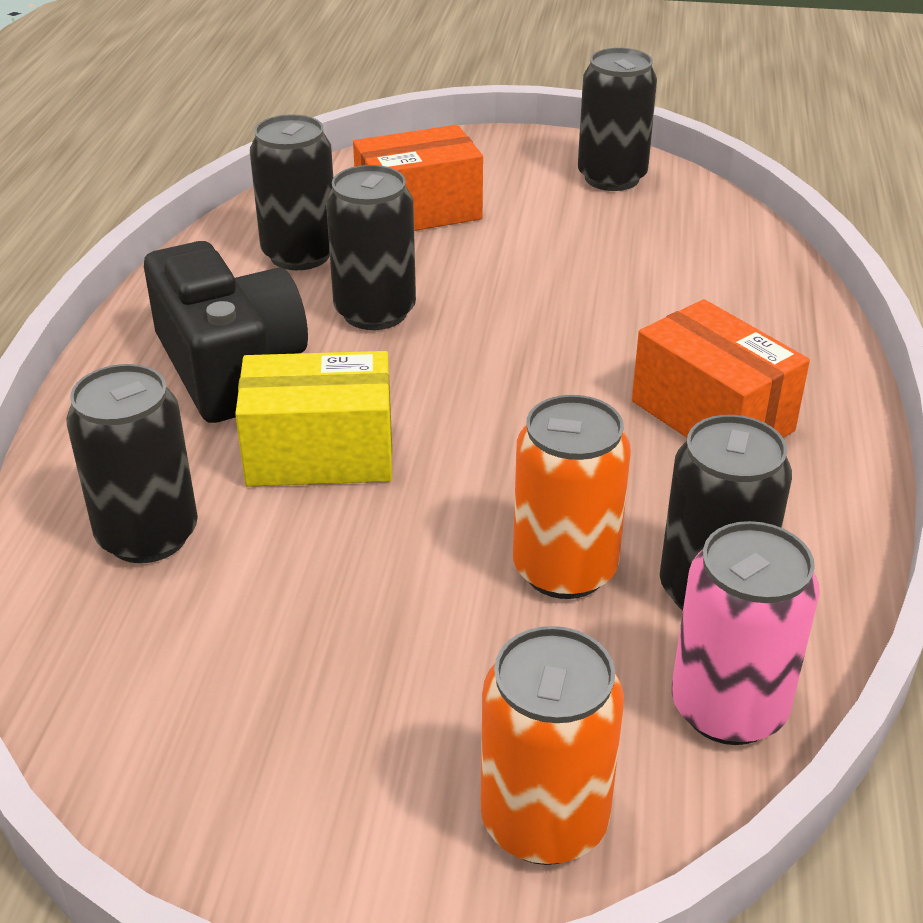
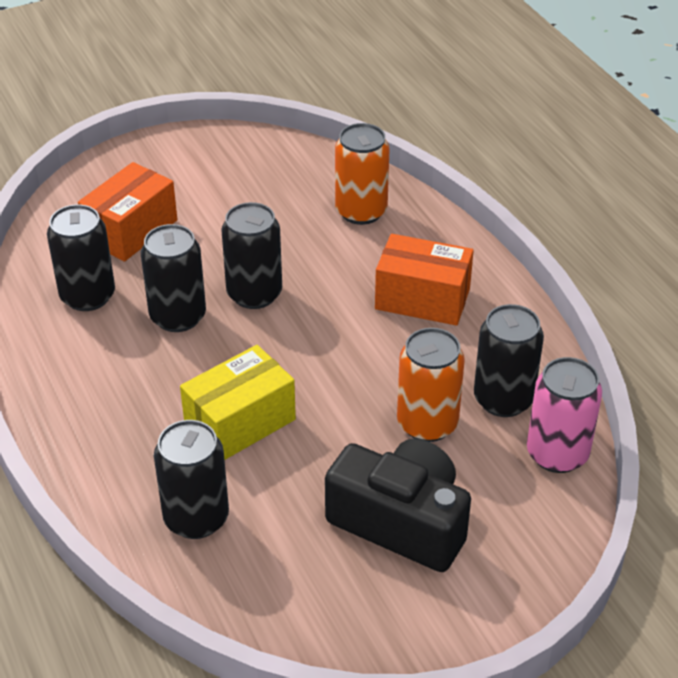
camera: 35 degrees left, 5 degrees up
(230, 367) = (129, 394): black camera -> black camera (401, 522)
(544, 821) = (526, 549): orange can -> orange can (361, 211)
(611, 178) = (228, 155): black can -> black can (254, 294)

